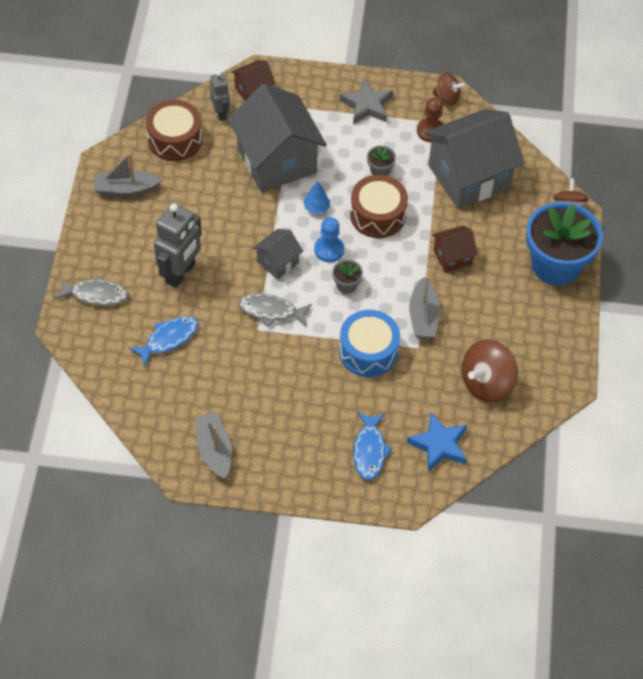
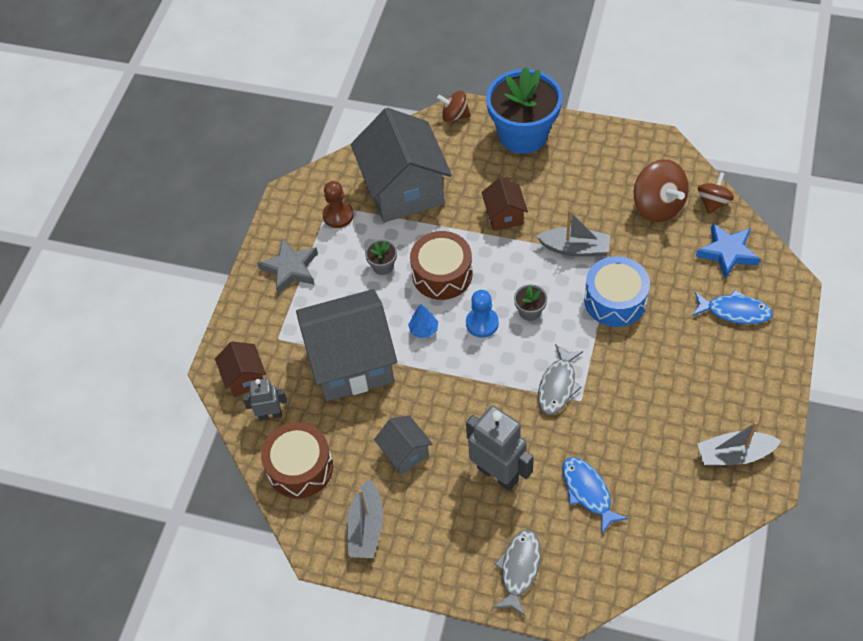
camera: 75 degrees left, 0 degrees up
(277, 262) = (493, 373): grey house -> grey house (405, 453)
(447, 97) = (296, 196): brown spinning top -> brown spinning top (713, 202)

